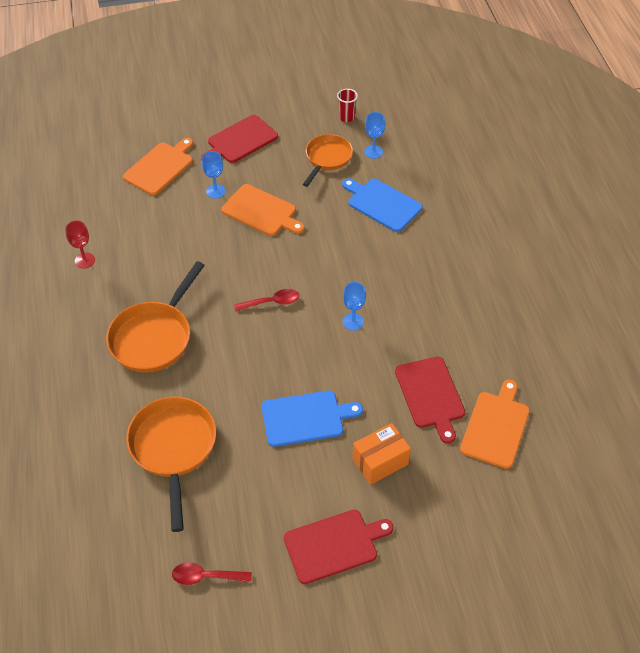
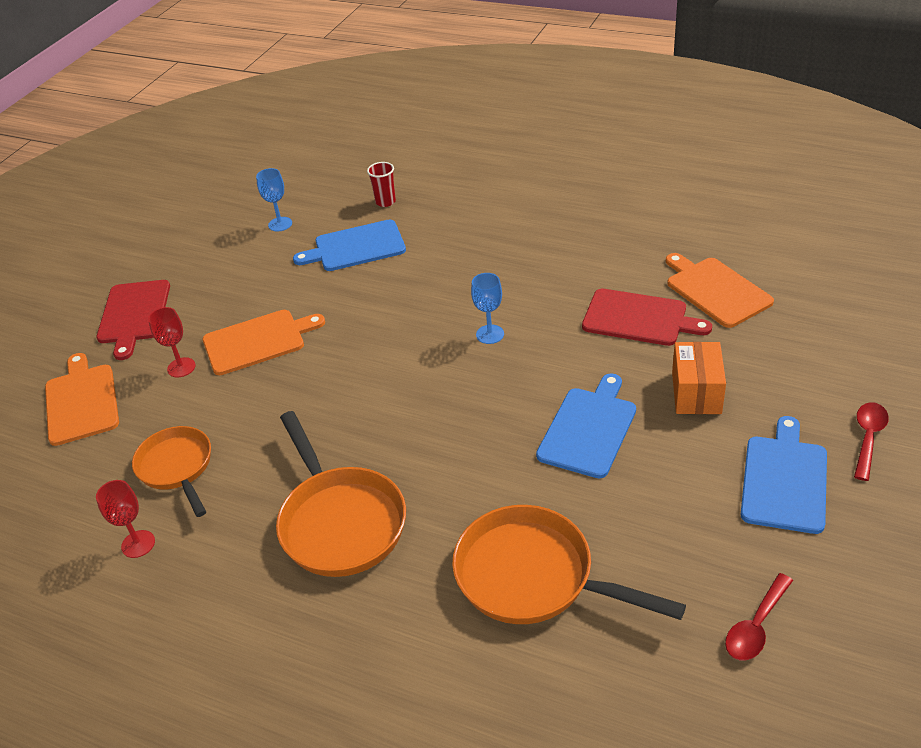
camera: 50 degrees left, 10 degrees down
(215, 191) = (181, 367): blue goblet -> red goblet
(272, 302) = (397, 388): red spoon -> red spoon (868, 438)
(327, 158) = (247, 260): orange pan -> orange pan (177, 468)
(334, 545) = (784, 480): red cutting board -> blue cutting board
(346, 118) = (210, 223): red cup -> red cup (385, 202)

